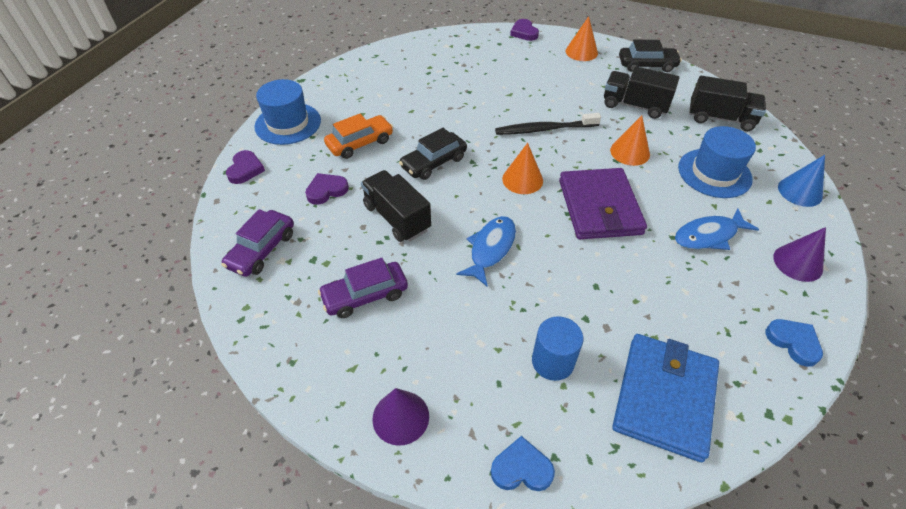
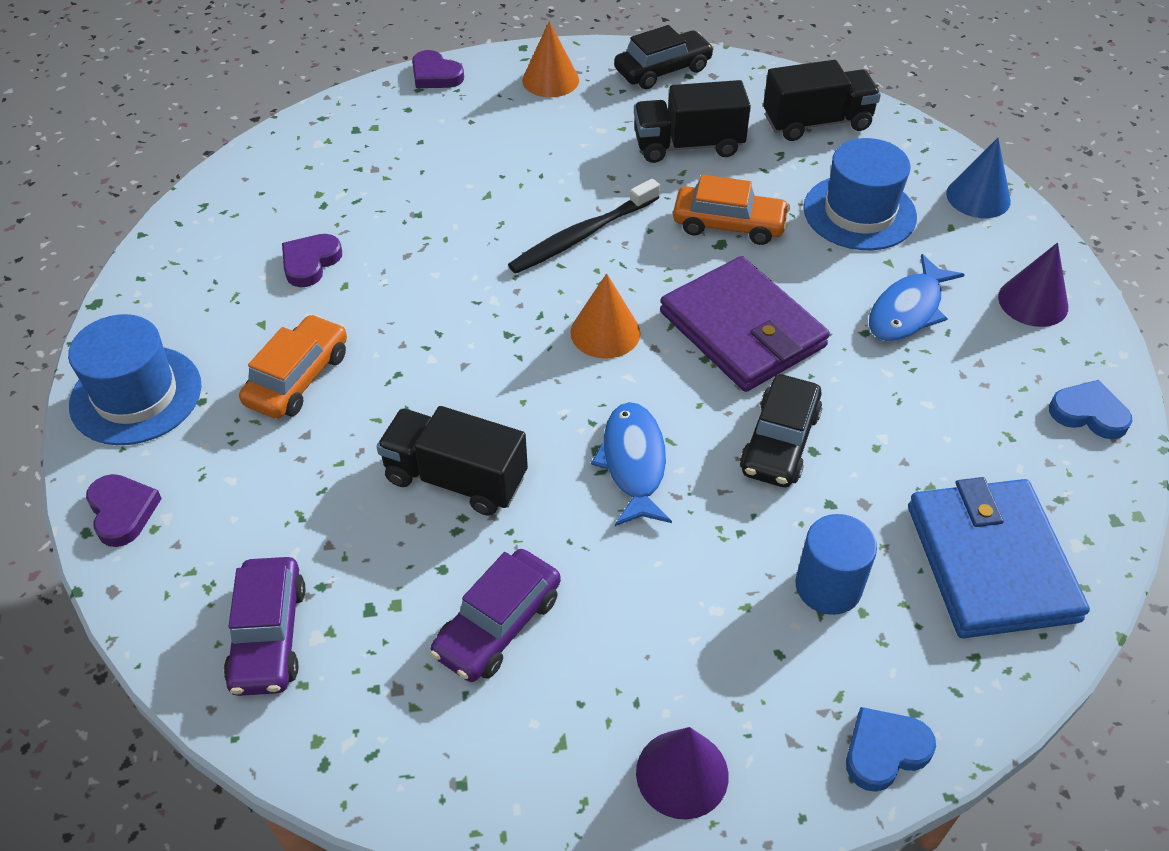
camera: 30 degrees left, 0 degrees up
(326, 190) = (302, 485): purple heart -> purple heart (310, 262)
(433, 162) = (448, 361): black car -> black car (779, 442)
(630, 152) = (729, 225): orange cone -> orange car

